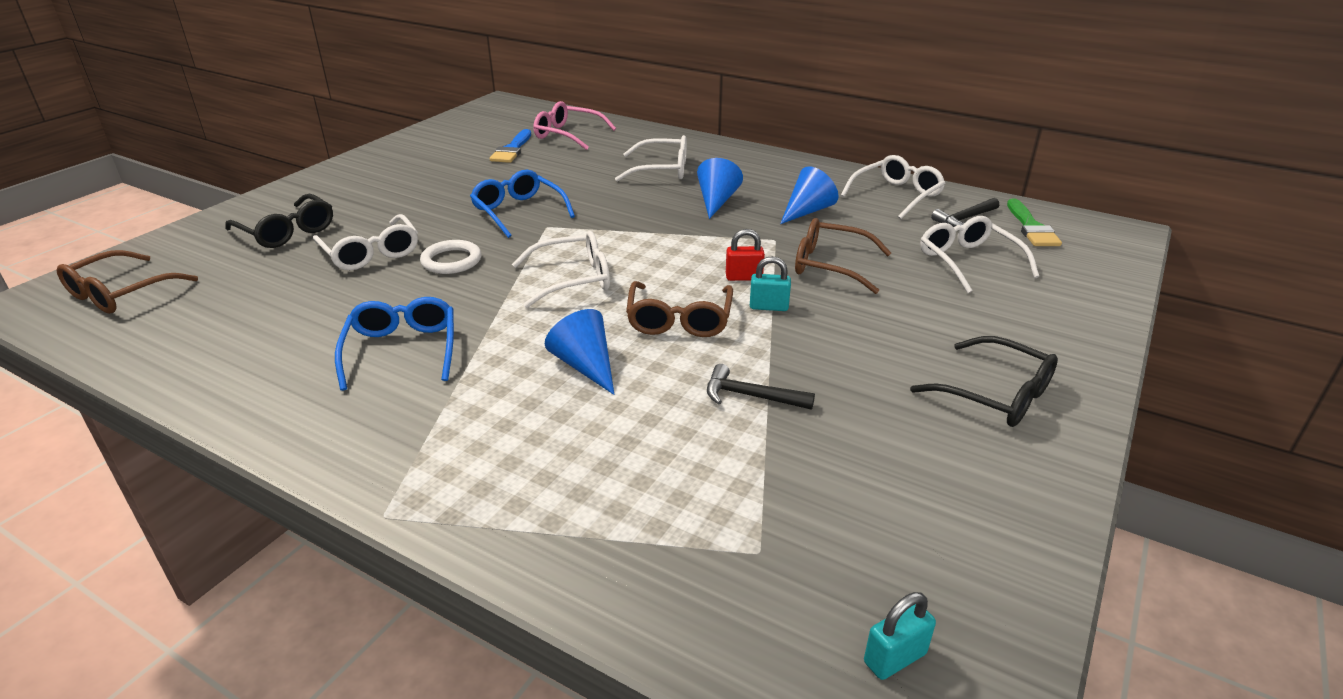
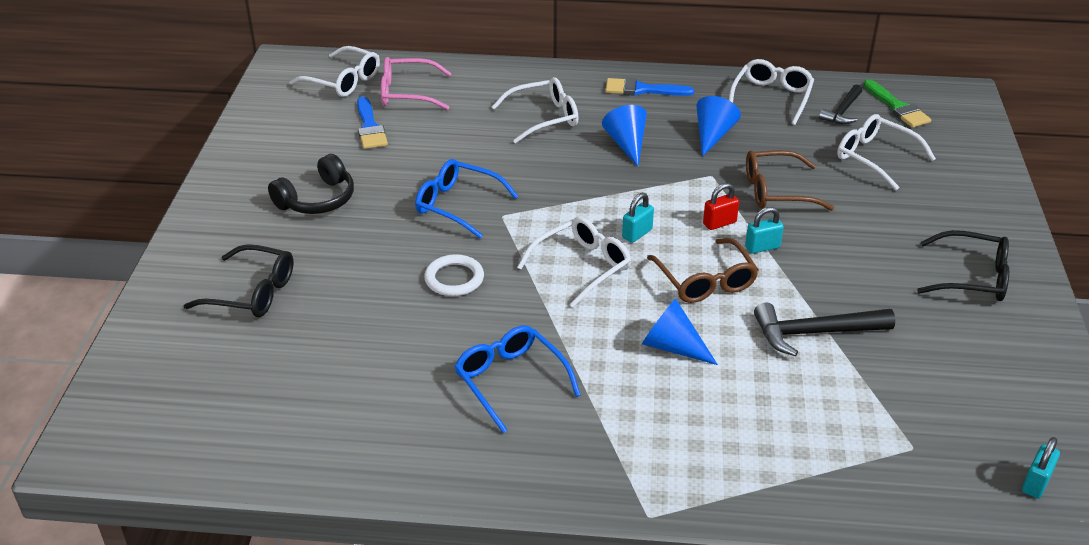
camera: 25 degrees left, 5 degrees up
(121, 293) = (170, 410): brown glasses -> none
(371, 253) = (367, 292): white glasses -> white glasses (343, 81)
(414, 185) = (317, 199): none -> black headphones
(653, 267) = (637, 234): none -> turquoise padlock
(751, 396) = (815, 333): black hammer -> black hammer, size x1.53
(773, 167) = (642, 90): none -> blue brush

